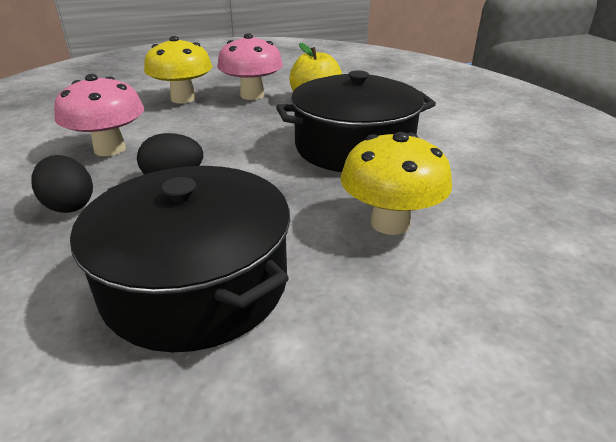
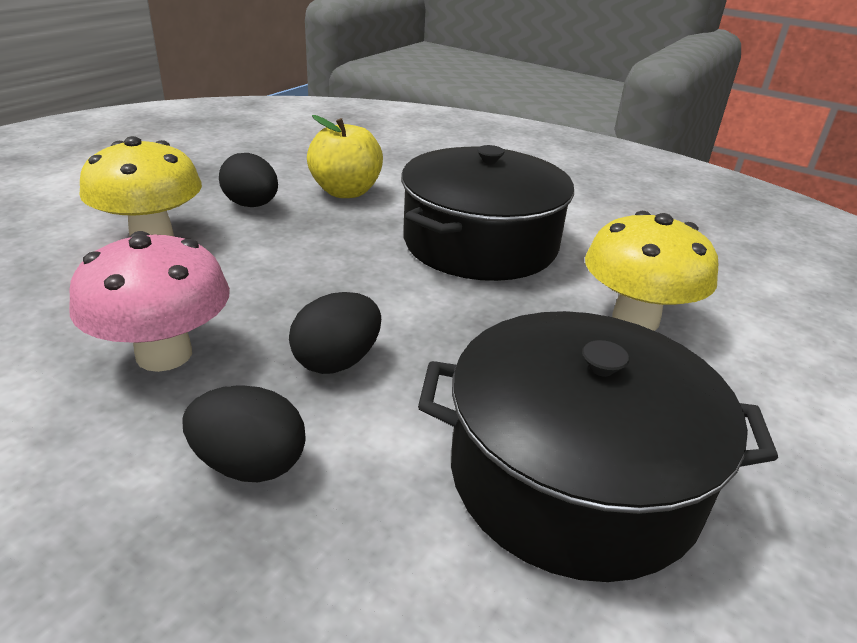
camera: 40 degrees left, 0 degrees up
(252, 95) = (251, 205): pink mushroom -> black egg

